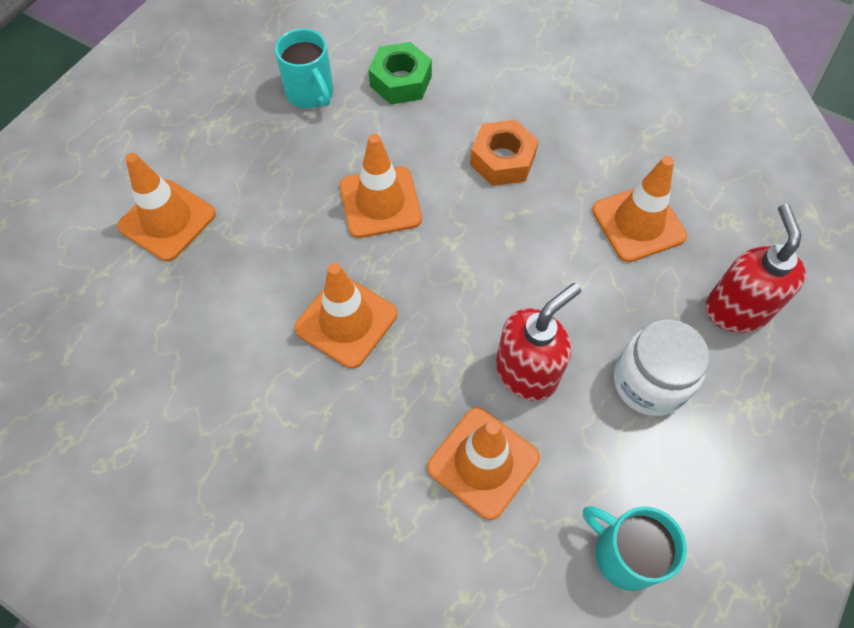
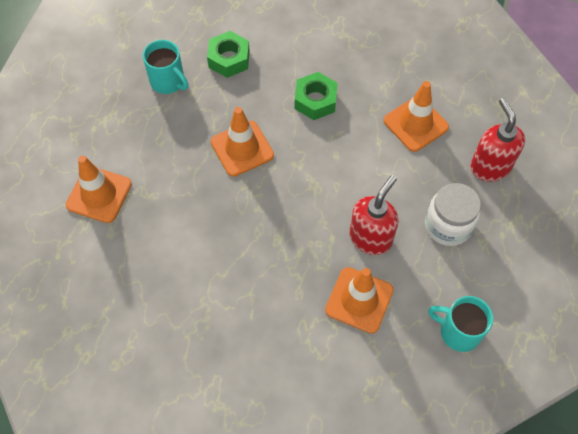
camera: 15 degrees left, 0 degrees up
(346, 321) = (245, 233): orange traffic cone -> none
(502, 160) = (315, 100): orange nut -> green nut

